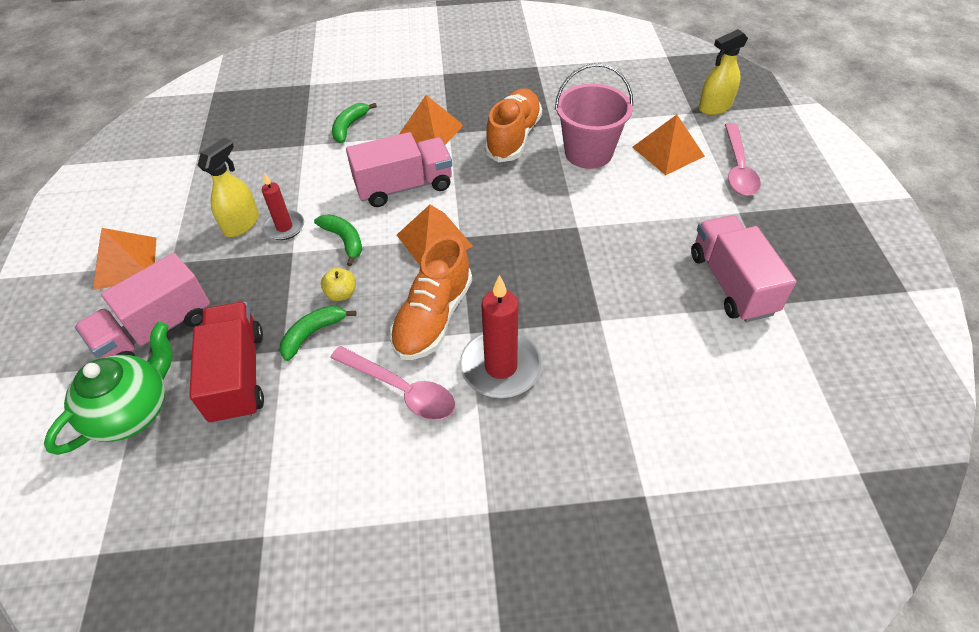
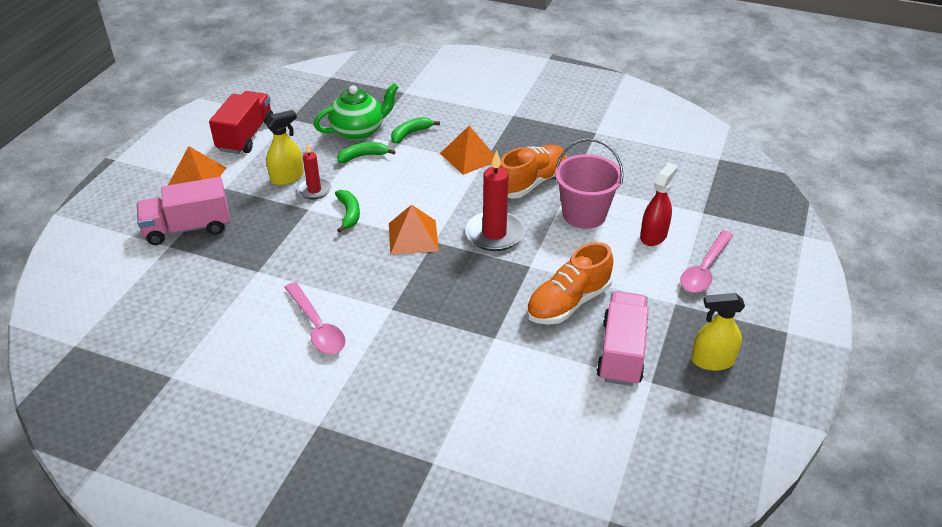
camera: 25 degrees right, 10 degrees down
(132, 411) = (143, 272): green teapot -> green teapot (359, 131)
(238, 376) = (219, 276): red truck -> red truck (246, 136)
(313, 333) = (284, 268): green banana -> green banana (363, 156)
(341, 294) = (321, 249): yellow apple -> none
(404, 187) = (419, 191): pink truck -> none
(433, 317) = (373, 289): orange shoe -> orange shoe (568, 303)
(501, 367) = (396, 340): red candle -> red candle (494, 234)
(668, 151) = (653, 236): orange pyramid -> red spray bottle
(714, 107) = (727, 214): yellow spray bottle -> yellow spray bottle (712, 361)

